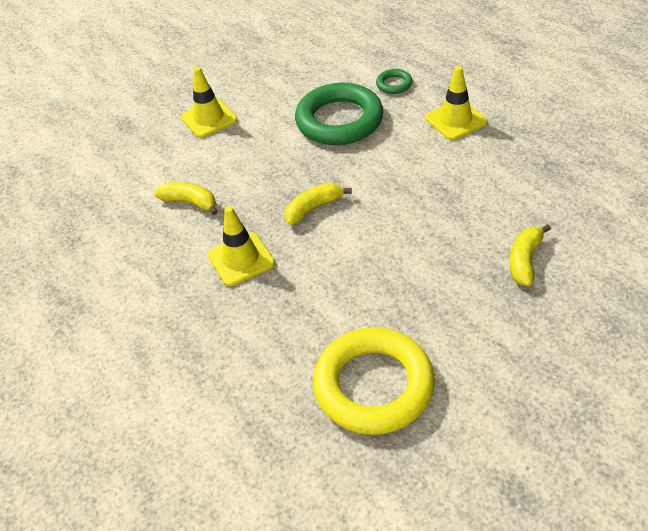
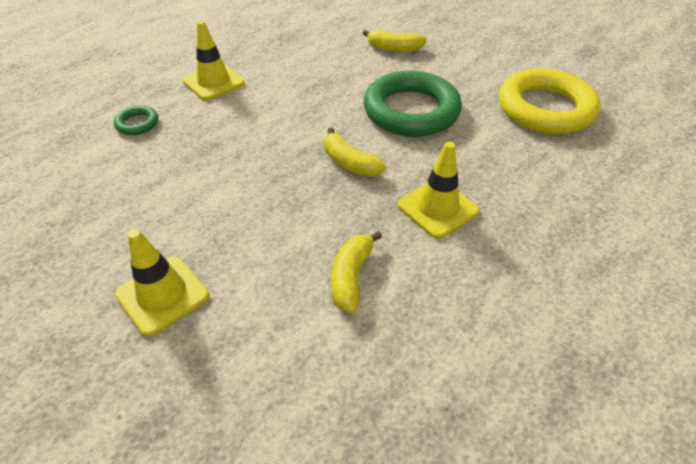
camera: 105 degrees left, 0 degrees up
(339, 120) = (197, 159): green ring -> green ring (411, 111)

